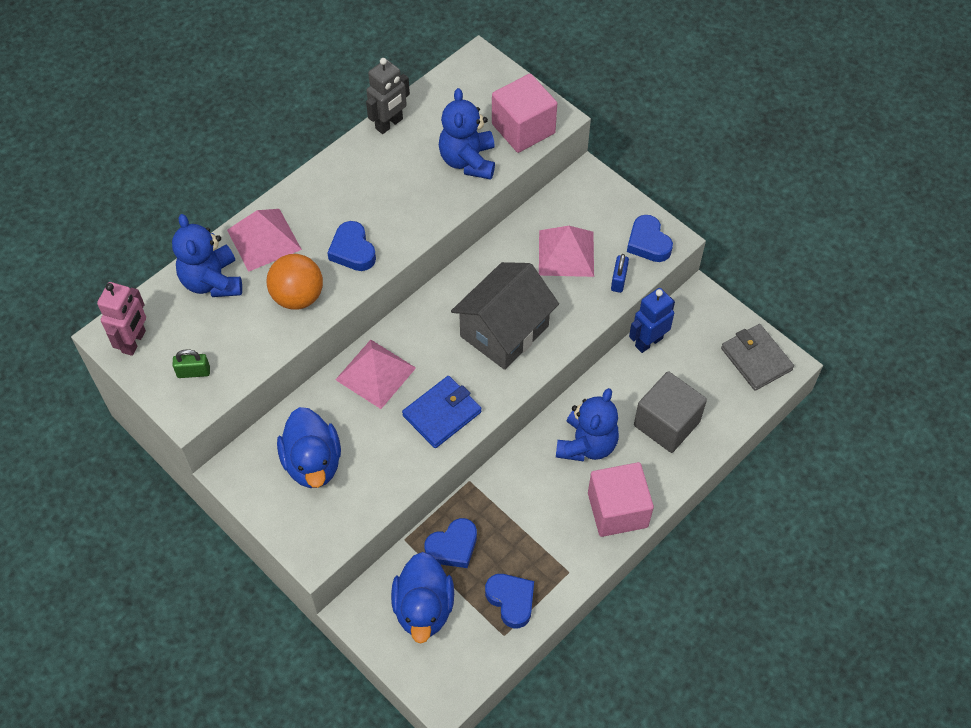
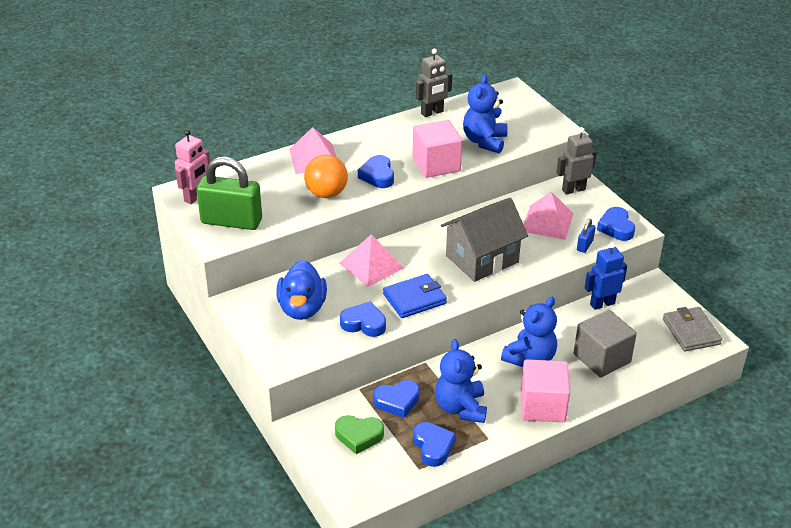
camera: 15 degrees right, 20 degrees down
(193, 372) = (231, 221): green padlock -> green padlock, size x2.31
(212, 281) = (266, 174): blue teddy bear -> blue teddy bear (460, 408)
(393, 467) = (364, 323): none -> blue heart
(423, 608) = (359, 436): blue duck -> green heart
(523, 128) = (533, 131): pink cube -> pink cube (436, 164)
(584, 192) = (573, 190): none -> grey robot

